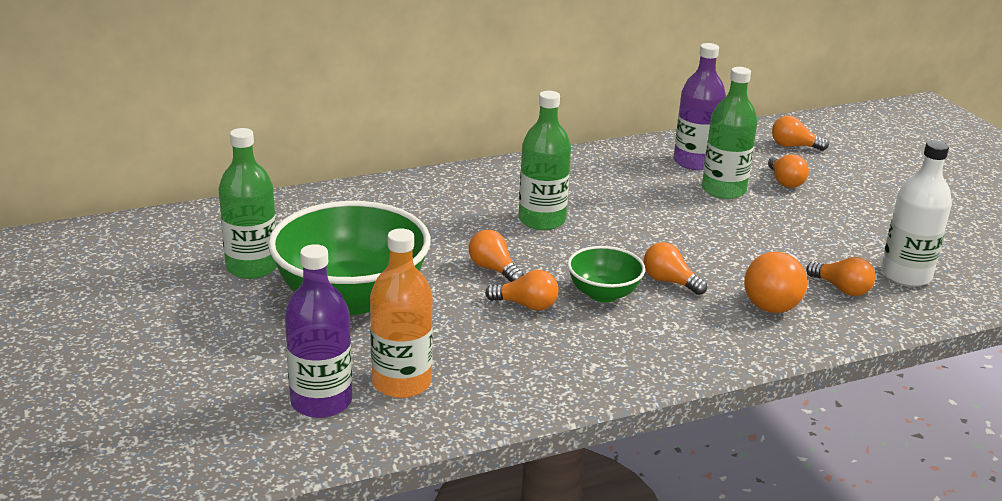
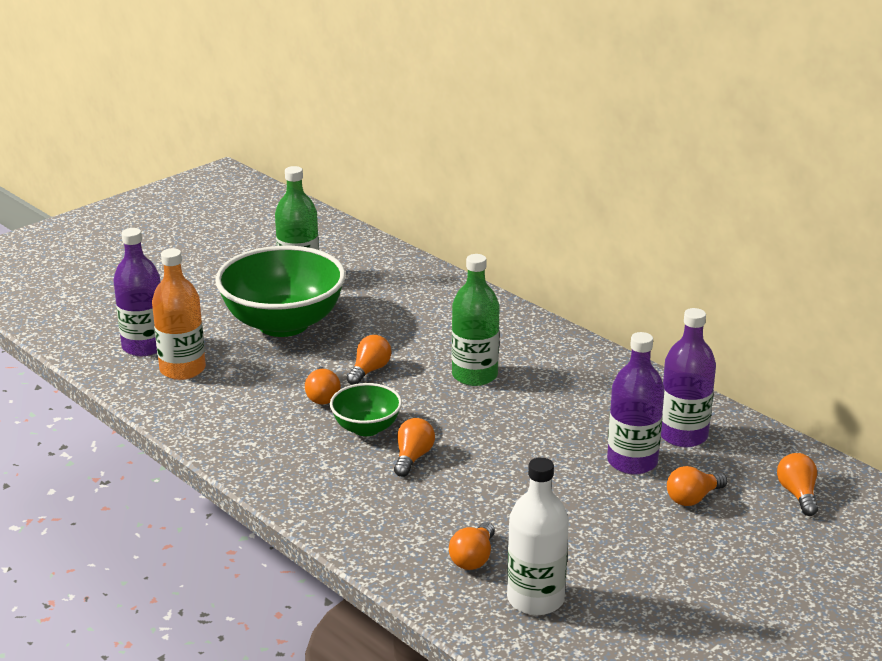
camera: 70 degrees right, 0 degrees up
(723, 190) = (632, 462): green bottle -> purple bottle
(774, 300) = (421, 519): orange light bulb -> none

